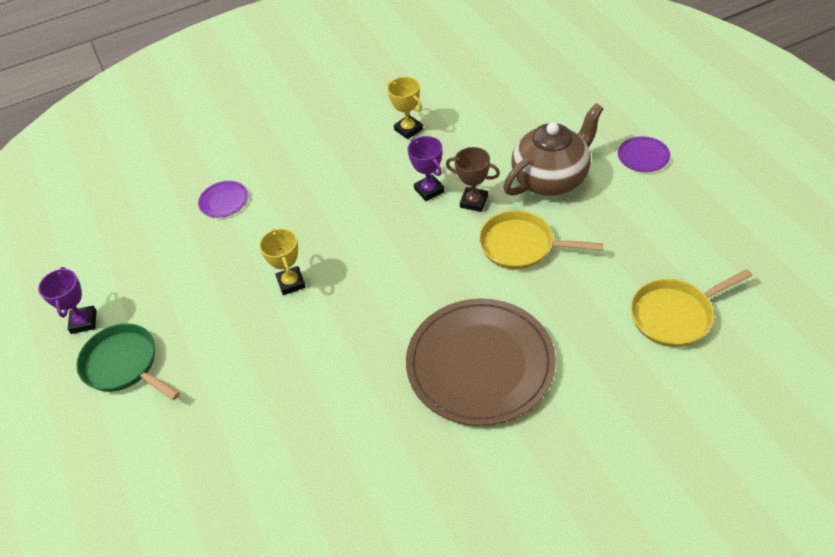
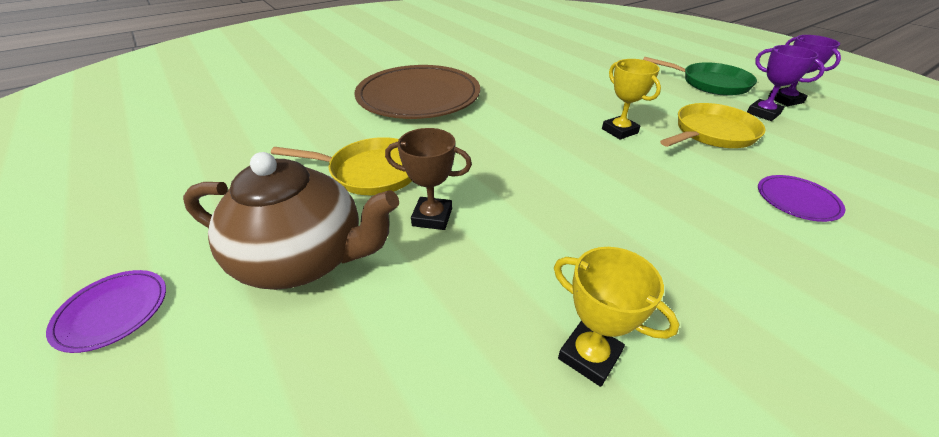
camera: 165 degrees right, 10 degrees down
(429, 190) = (503, 230): purple trophy -> purple trophy (763, 113)
(551, 178) = (305, 259): brown teapot -> brown teapot turned 120 degrees counterclockwise
(675, 315) = (231, 128): yellow pan -> yellow pan (711, 133)

